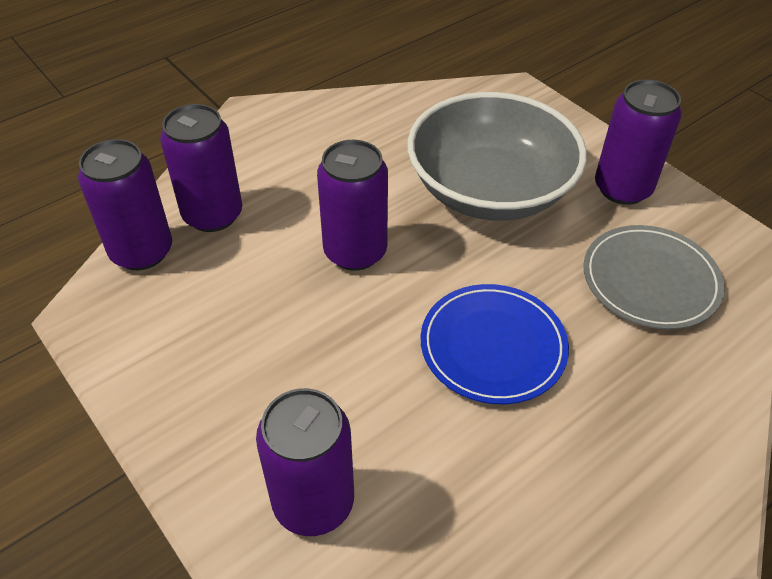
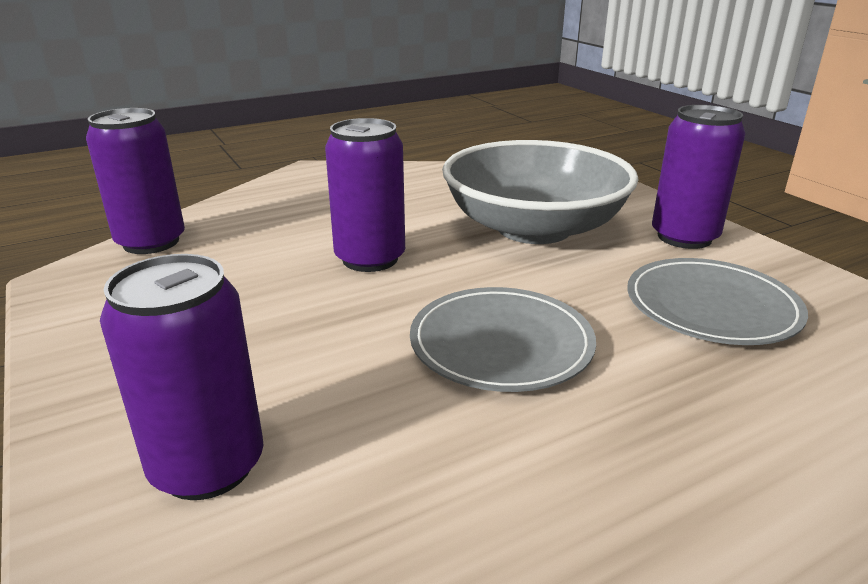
camera: 10 degrees right, 20 degrees down
(213, 215) = (237, 224): purple can -> none
(493, 346) = (501, 344): blue plate -> grey plate

